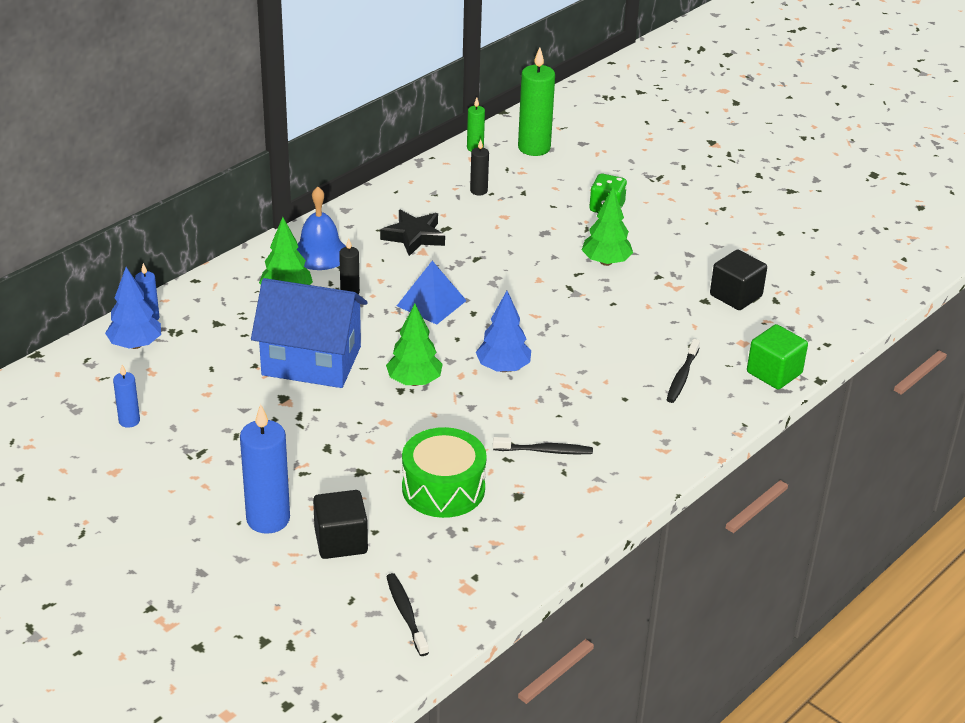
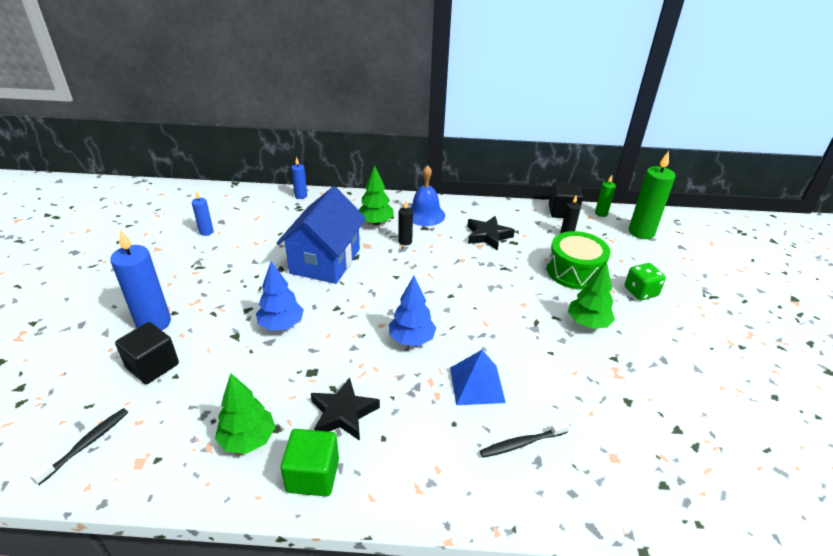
camera: 50 degrees right, 0 degrees up
(135, 345) = (274, 203): blue tree -> blue tree (281, 325)
(311, 361) = (325, 261): blue house -> blue house turned 45 degrees clockwise
(414, 381) = (351, 309): green tree -> green tree (248, 439)
(431, 303) = (437, 274): blue pyramid -> blue pyramid (477, 384)
(443, 488) = (250, 383): green drum -> green drum (574, 271)
(545, 451) = (343, 413): black toothbrush -> black star
(736, 296) = (661, 416): black cube -> black cube (562, 212)
(774, 373) = (607, 507): green cube -> green cube (313, 475)

